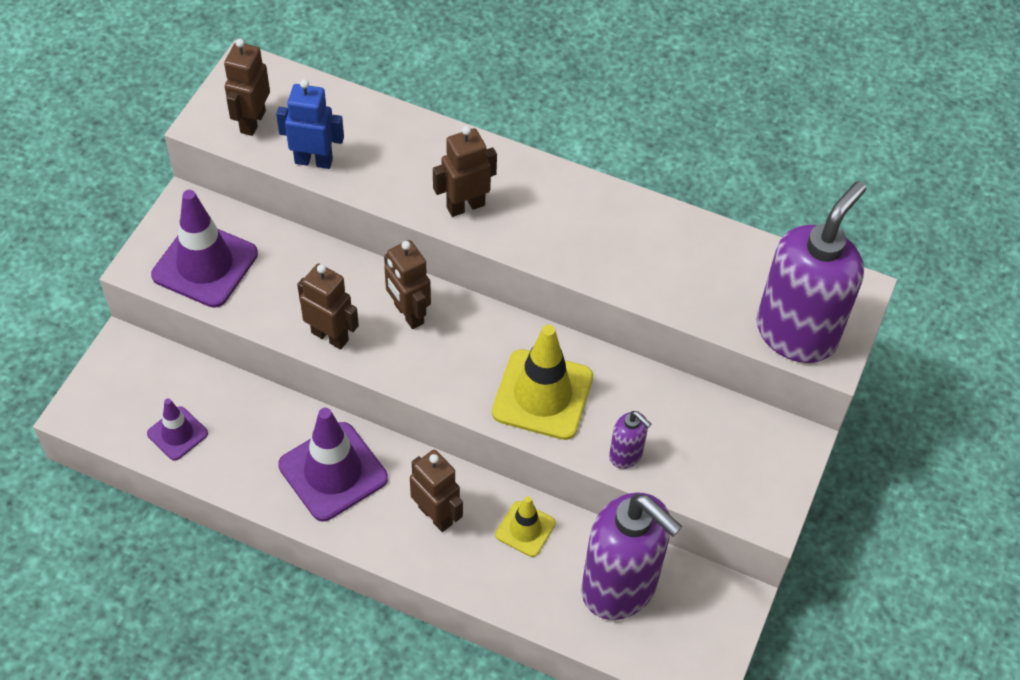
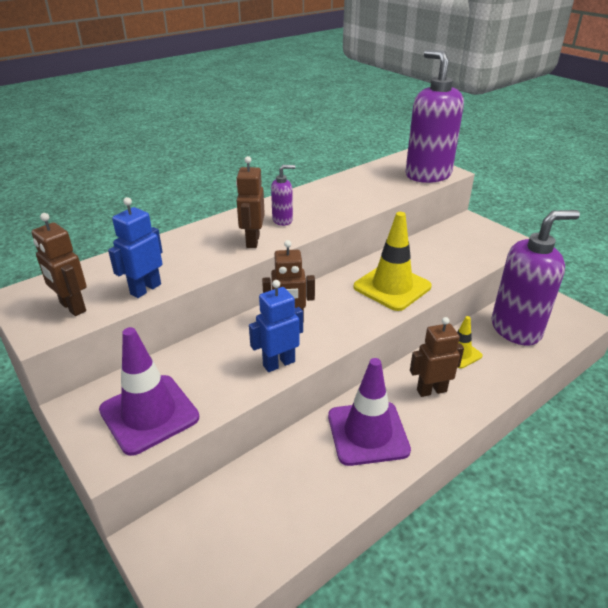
camera: 60 degrees left, 20 degrees down
(177, 433) = (271, 527): purple traffic cone -> none
(330, 336) = (278, 363): brown robot -> blue robot
(626, 455) = (453, 271): purple soap dispenser -> purple soap dispenser (282, 220)

